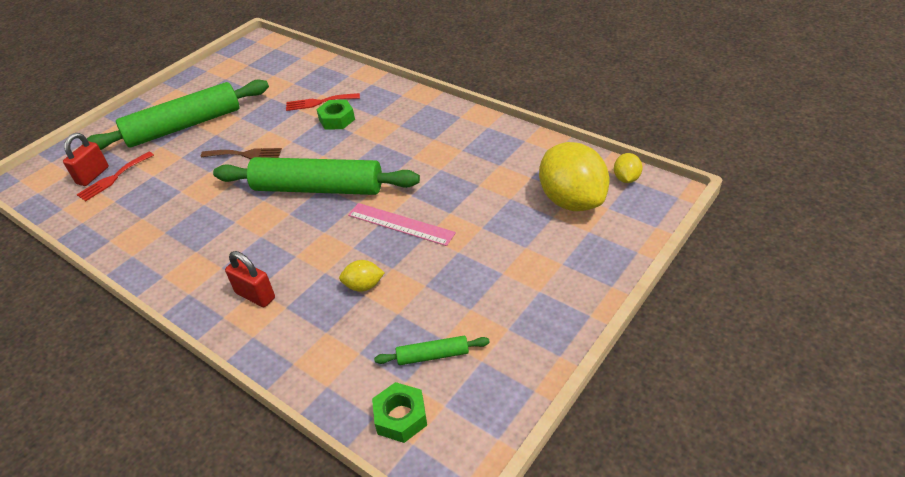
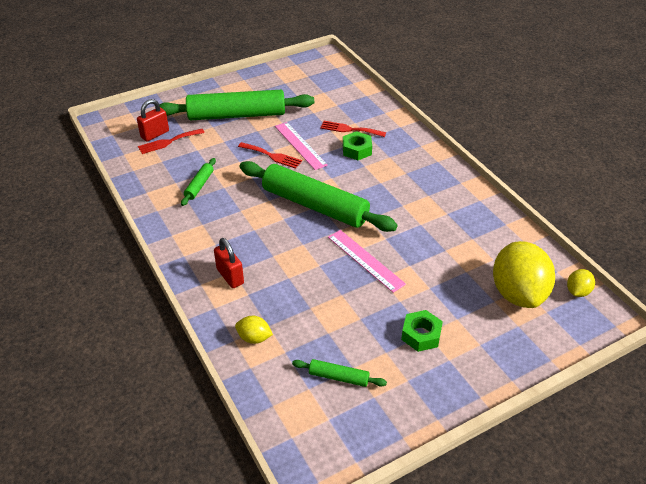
camera: 20 degrees right, 0 degrees up
(173, 212) = (199, 185): none -> green rolling pin
(245, 154) = (272, 156): brown fork -> red fork
(272, 134) = (300, 145): none -> pink ruler
(363, 286) = (313, 300): yellow lemon -> yellow lemon (254, 338)
(401, 417) = (292, 414): green nut -> green nut (421, 335)

